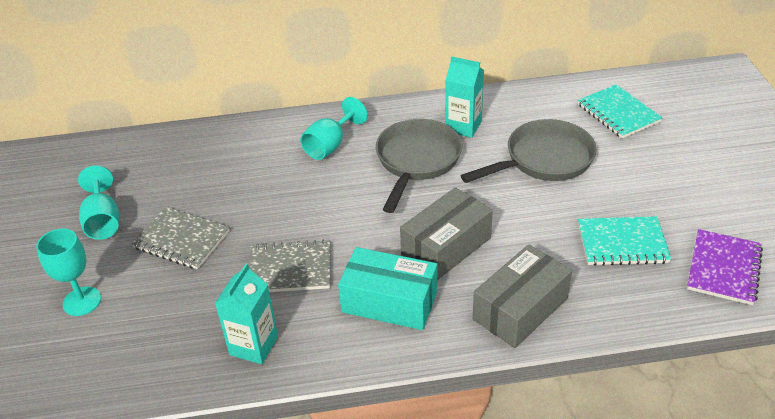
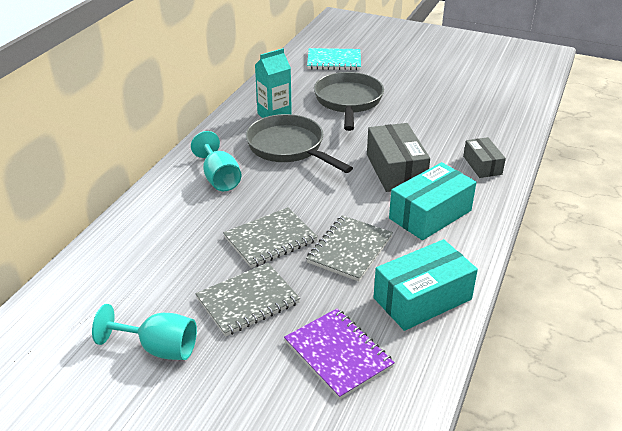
camera: 60 degrees left, 5 degrees down
(82, 301) = (267, 398): turquoise goblet -> none
(253, 345) = (422, 299): turquoise carton -> turquoise box
(268, 215) = (270, 239): none -> grey notebook
(520, 309) = (482, 165): grey box -> grey box, size x0.60
(622, 243) = (455, 108): turquoise notebook -> none
(723, 268) = (505, 89): purple notebook -> purple notebook (338, 354)

